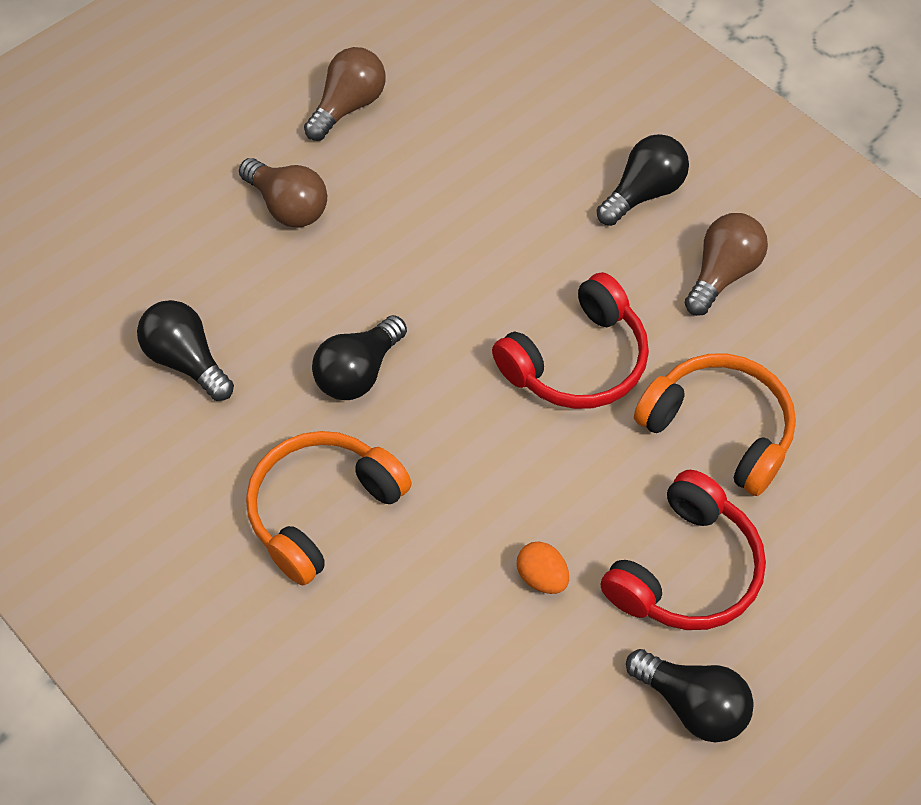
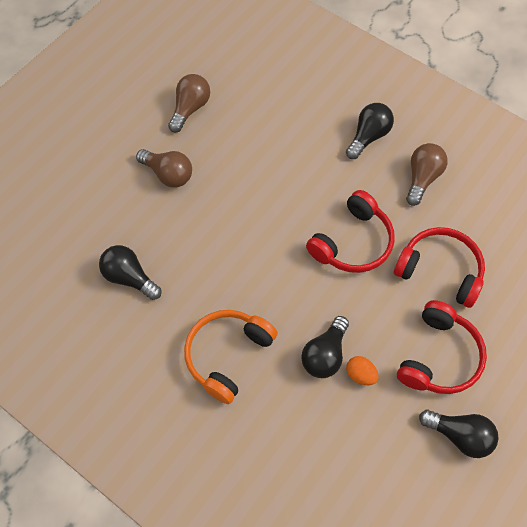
camera: 10 degrees left, 5 degrees up
(358, 372) = (230, 269): black light bulb -> black light bulb (325, 354)
(719, 429) = (440, 270): orange headphones -> red headphones

